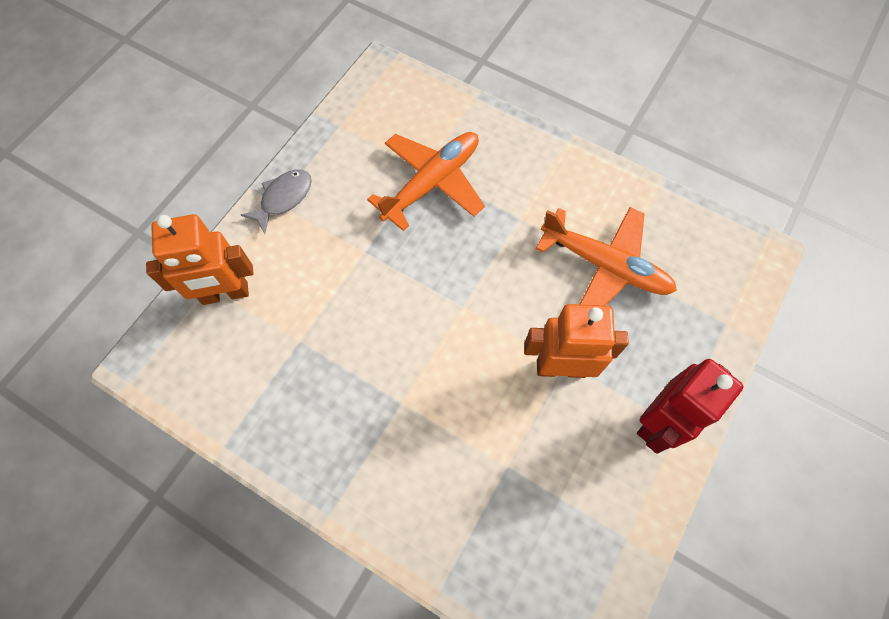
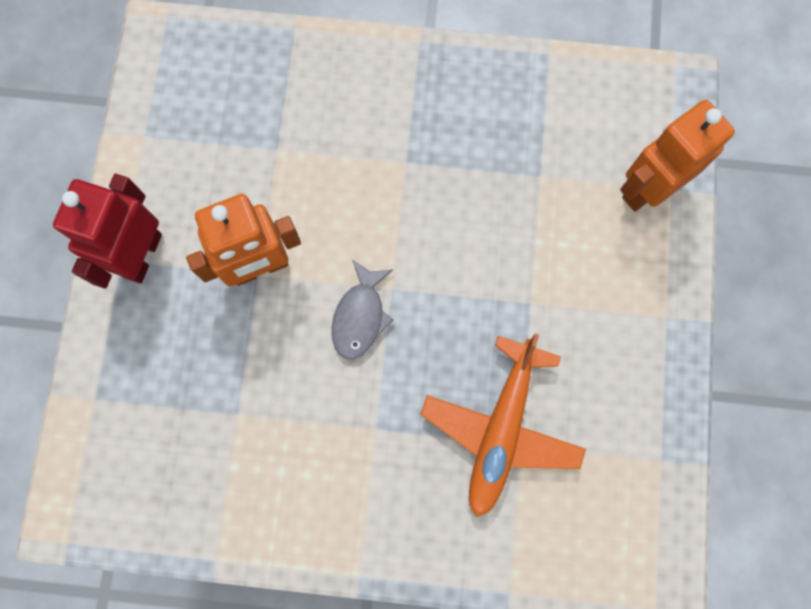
camera: 155 degrees right, 10 degrees up
(283, 198) = (661, 326): grey fish -> grey fish (360, 316)
(605, 265) = (251, 411): orange plane -> none

